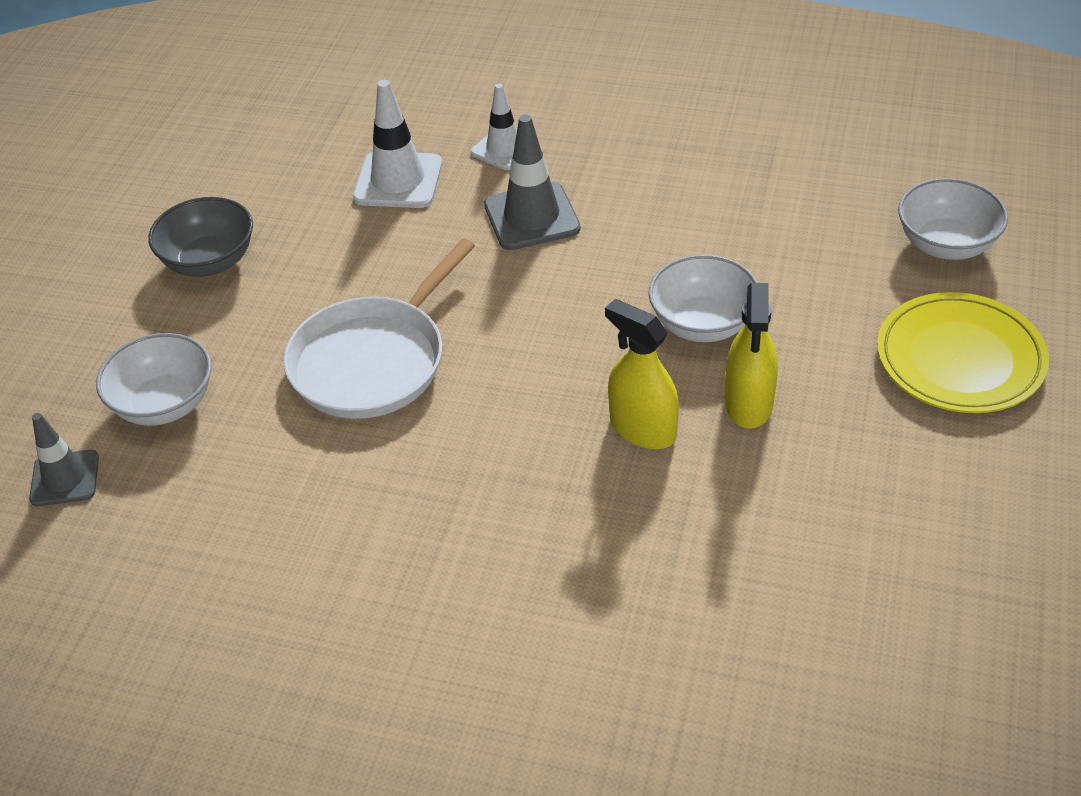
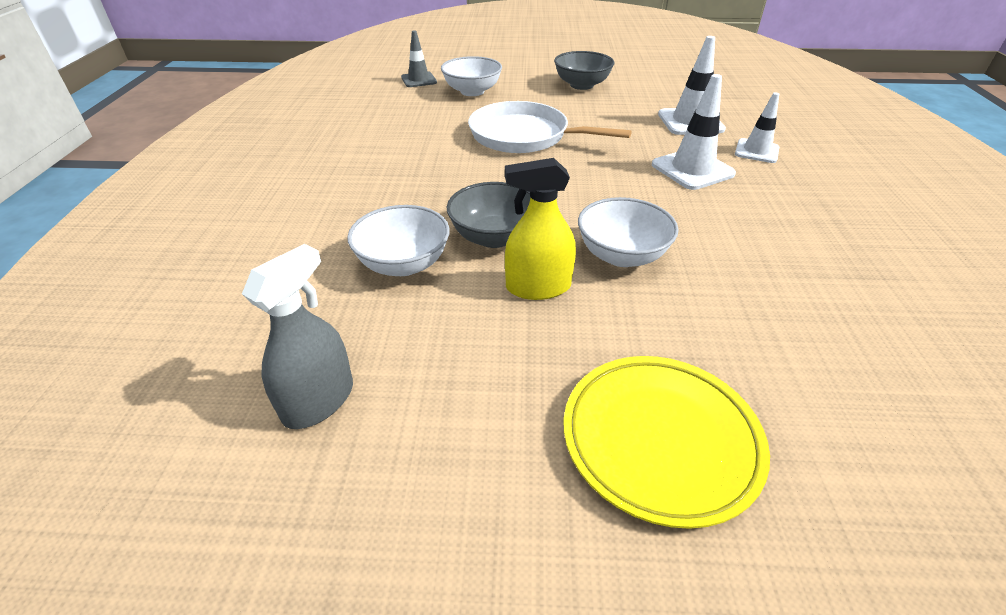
camera: 75 degrees right, 5 degrees down
(531, 217) = (692, 169): grey traffic cone -> white traffic cone
(642, 429) = (494, 237): yellow spray bottle -> grey bowl
(905, 598) = (318, 401): none -> grey spray bottle
(946, 244) = (853, 422): white bowl -> white bowl (403, 264)

